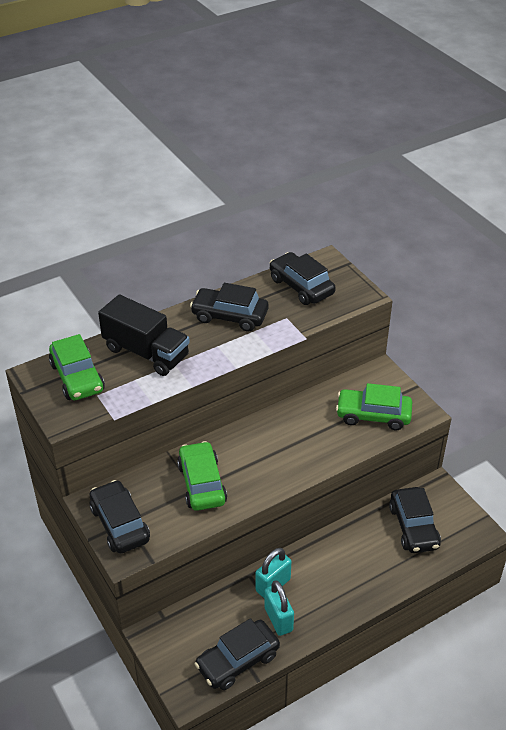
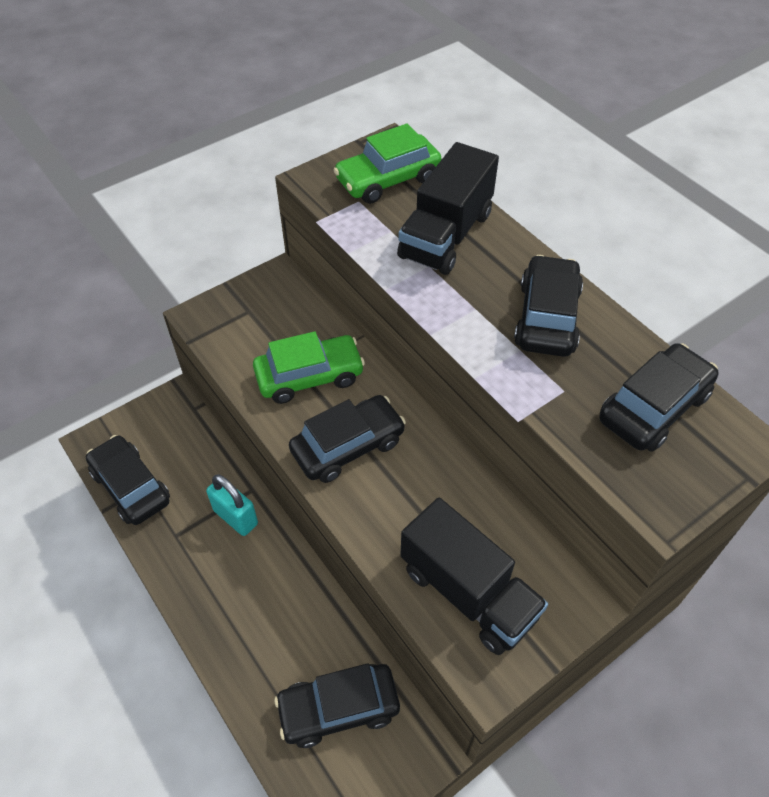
camera: 85 degrees right, 10 degrees up
(120, 524) = (244, 305): black car -> black car (348, 446)
(278, 619) = (184, 527): turquoise padlock -> none
(373, 415) = (468, 592): green car -> black truck

